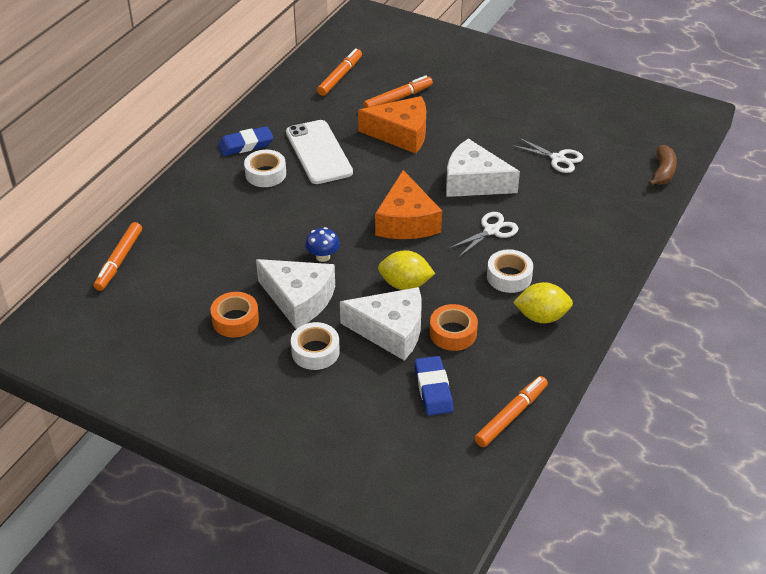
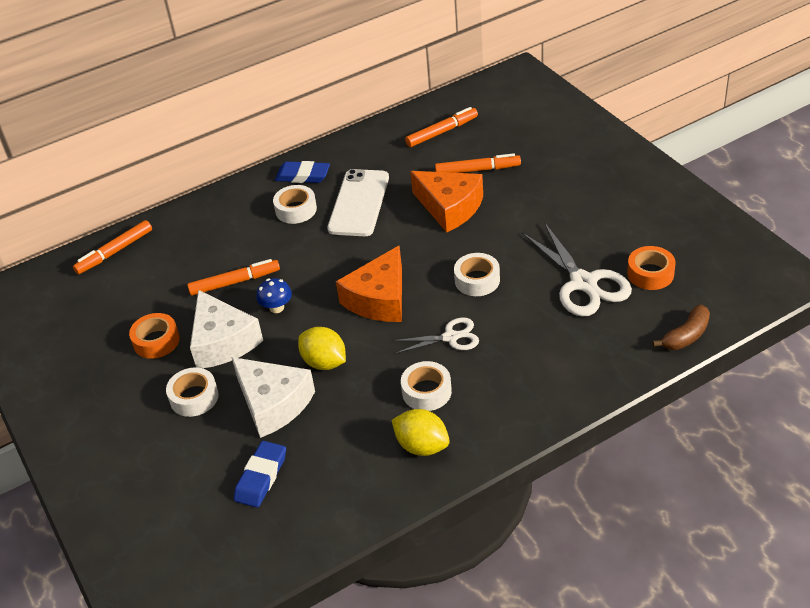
camera: 35 degrees right, 0 degrees up
(453, 333) = (325, 428): orange tape -> orange tape (650, 274)
(474, 182) = (477, 280): white cheese -> white tape
(511, 416) = (306, 535): orange marker -> orange marker (235, 282)
(558, 159) = (583, 283): white scissors -> white scissors, size x1.71

